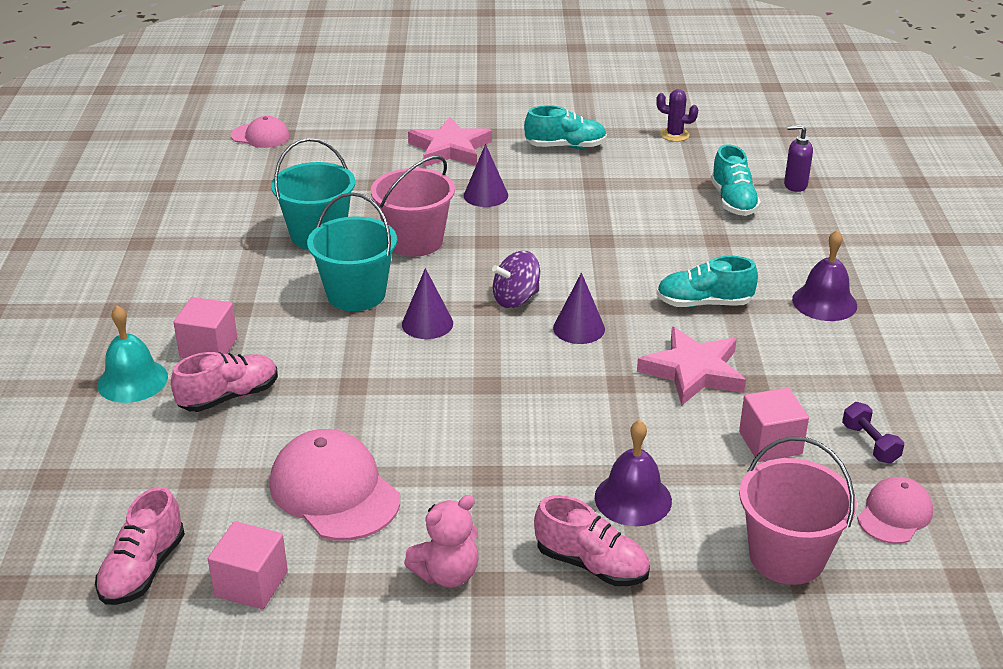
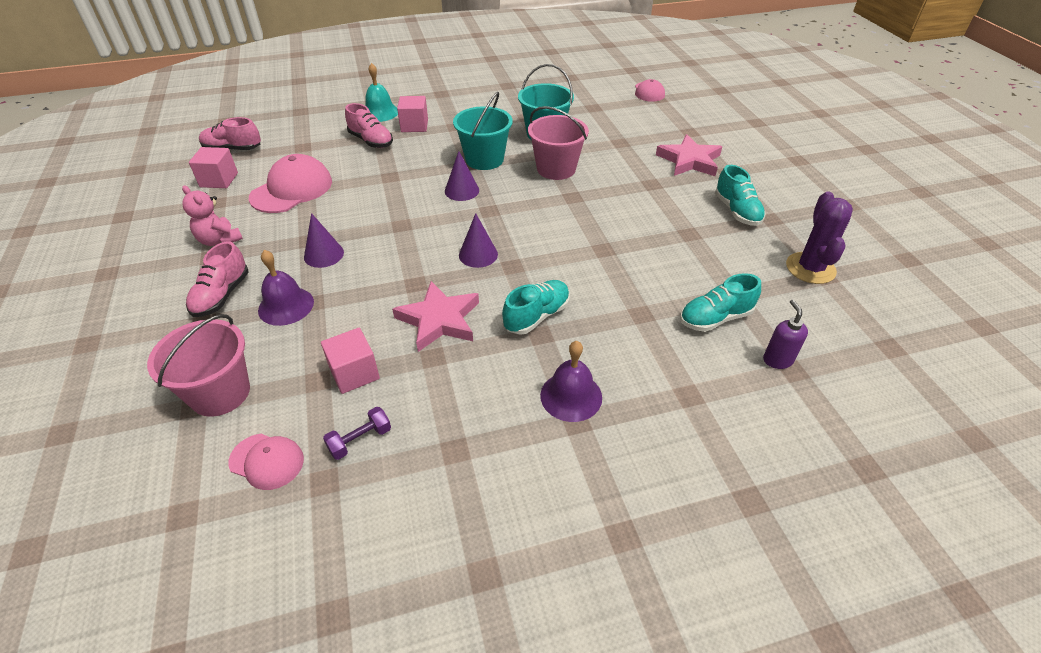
camera: 75 degrees right, 10 degrees up
(485, 195) = (634, 186): purple cone -> purple cone (324, 254)
(516, 299) = (504, 221): purple spinning top -> none
(674, 135) = (810, 268): purple cactus -> purple cactus, size x1.71
(704, 303) = (536, 316): turquoise shoe -> turquoise shoe turned 60 degrees clockwise

